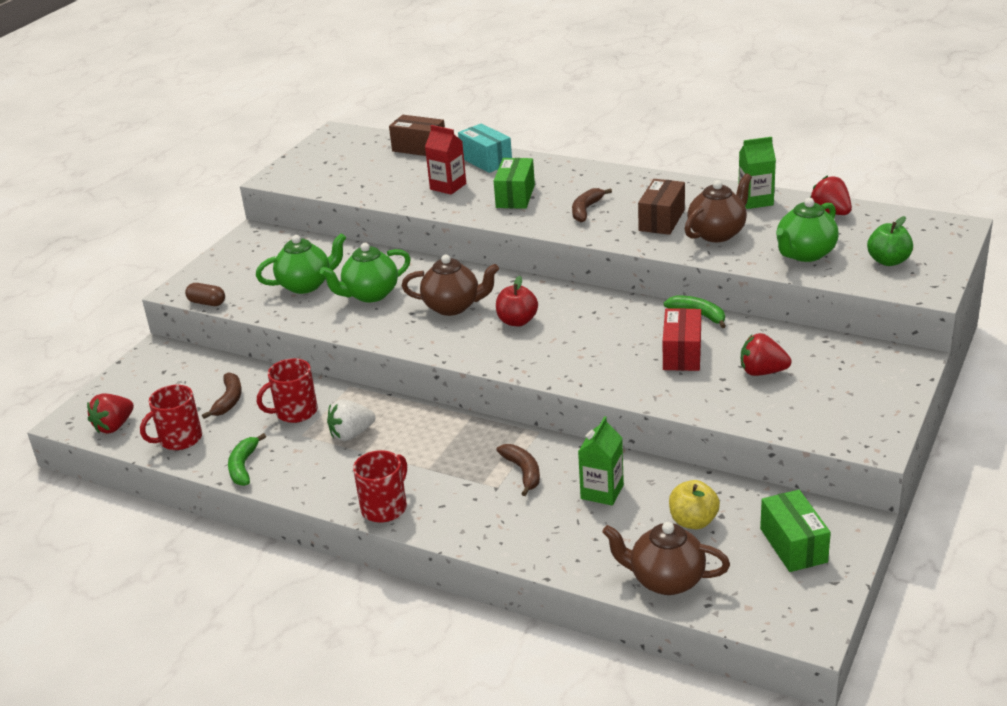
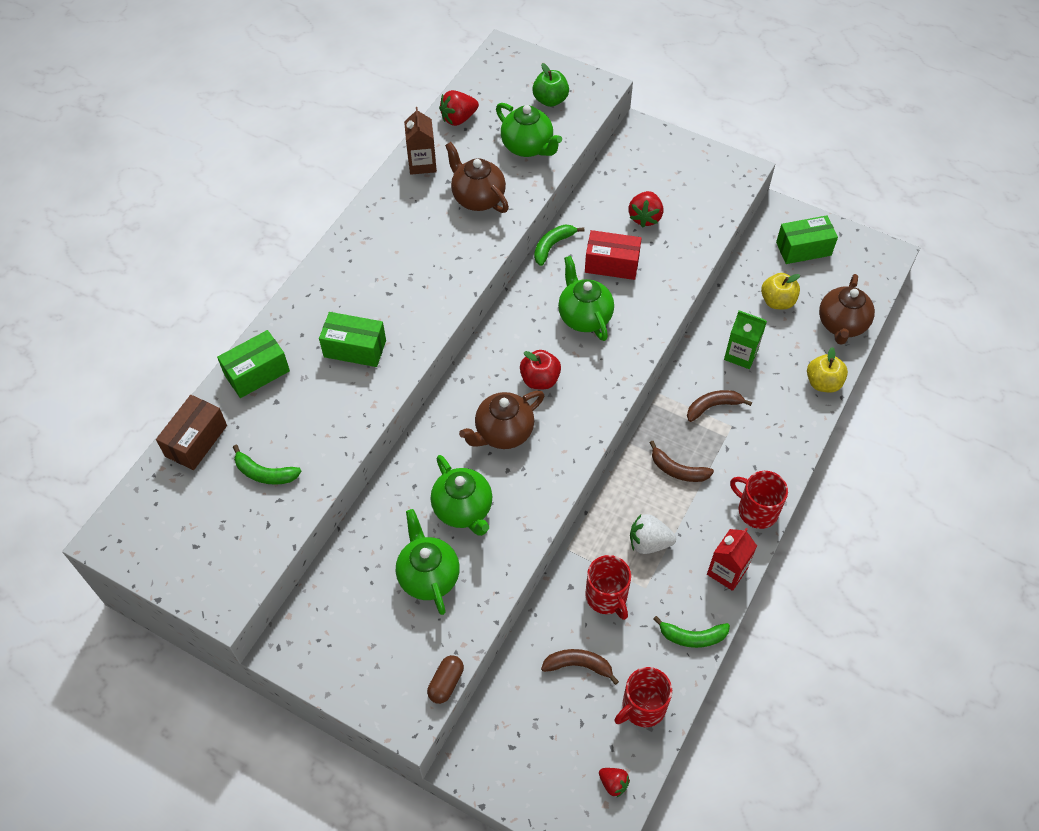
camera: 90 degrees left, 25 degrees up
(114, 426) = (613, 783): red strawberry -> red strawberry, size x0.62
(179, 439) = (642, 707): red mug -> red mug turned 90 degrees clockwise
(351, 434) = (649, 542): white strawberry -> white strawberry turned 120 degrees clockwise
(387, 177) = (265, 473): none -> green banana
(448, 186) = (311, 411): red carton -> red carton (727, 571)
(453, 307) = (503, 433): brown teapot -> brown teapot turned 135 degrees counterclockwise
(486, 161) = (257, 373): turquoise box -> green box
(567, 562) = (823, 383): none -> yellow apple
(586, 210) = (404, 290): brown banana -> brown banana (678, 470)
(603, 341) = (584, 316): none -> green teapot
(661, 220) = (441, 234): brown box -> none
(755, 201) = (422, 163): green carton -> brown carton

